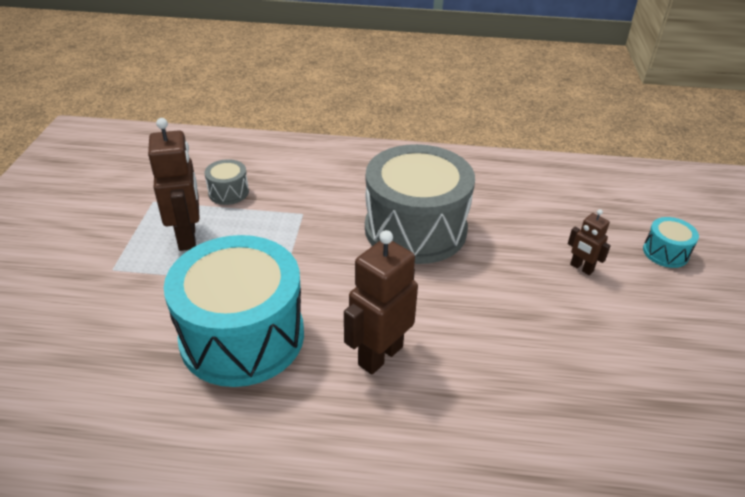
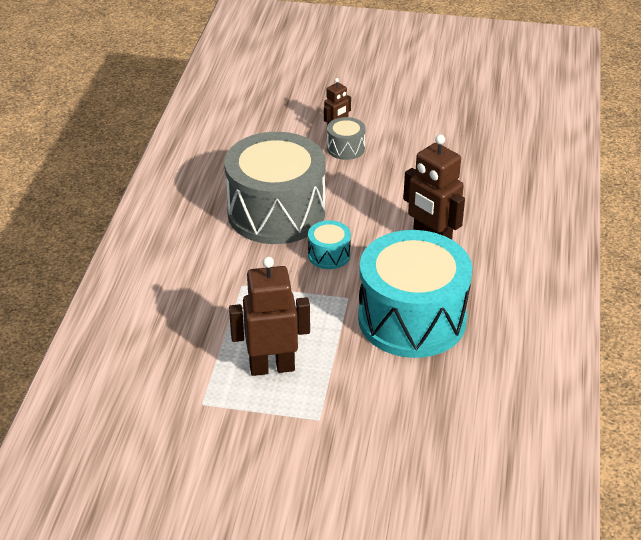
camera: 85 degrees left, 0 degrees up
(228, 192) = (195, 342): grey drum -> grey drum (345, 148)
(665, 253) = (321, 87): turquoise drum -> turquoise drum (329, 255)

